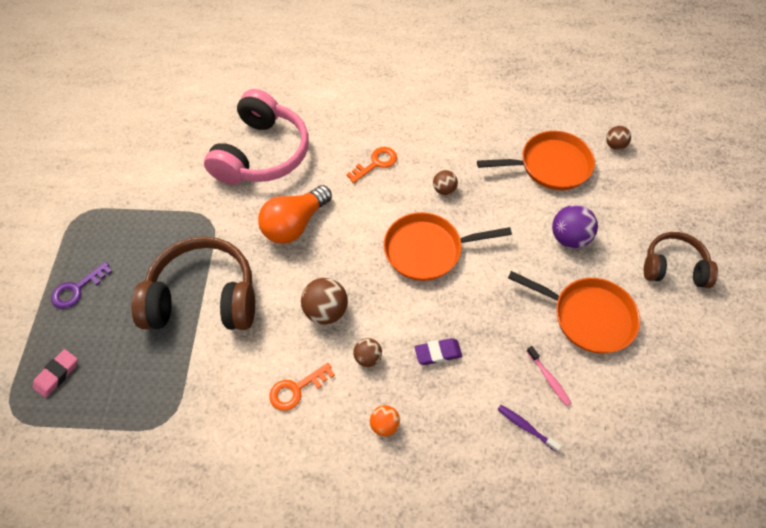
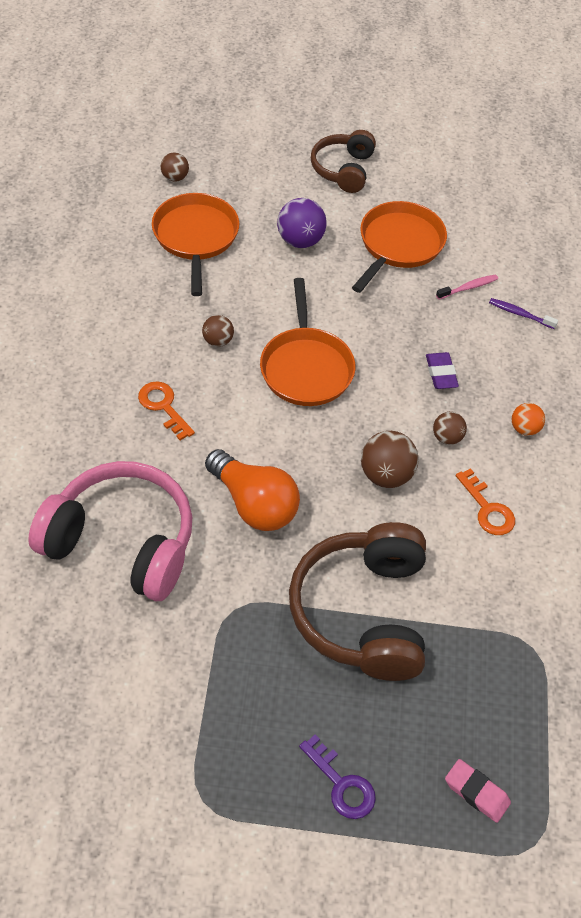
camera: 90 degrees left, 5 degrees down
(525, 427) = (520, 314): purple toothbrush -> purple toothbrush turned 75 degrees clockwise

